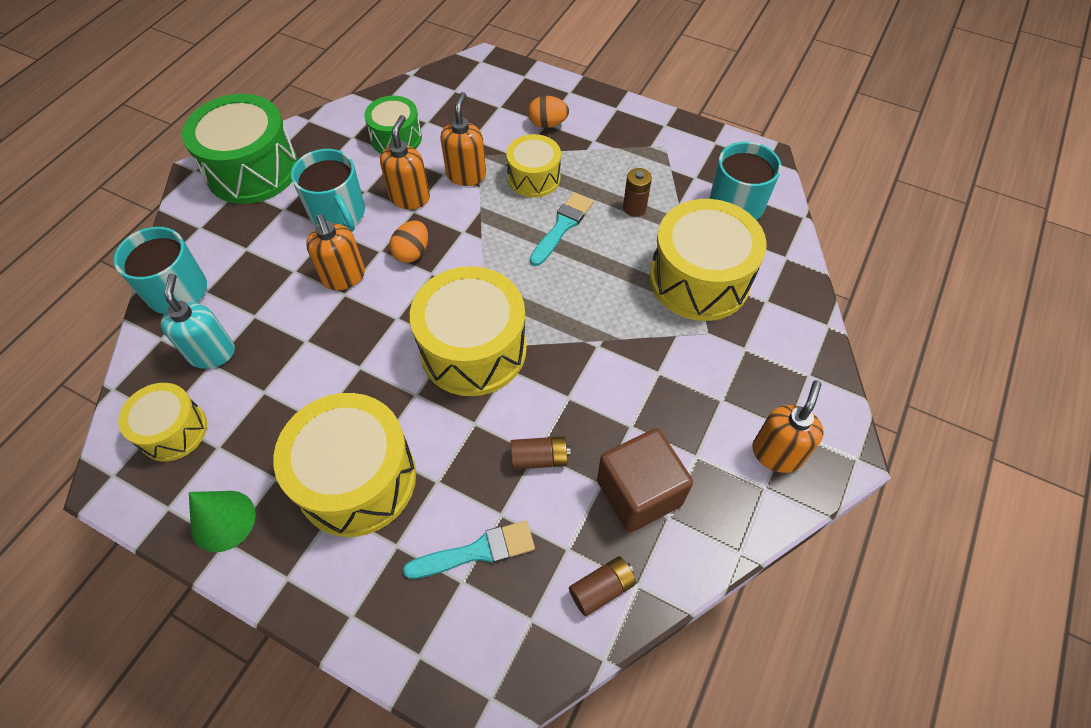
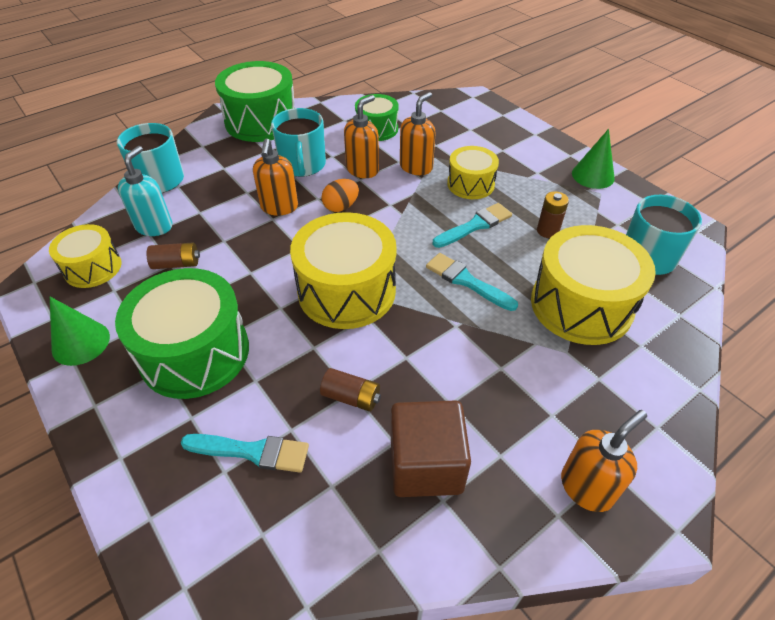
camera: 25 degrees right, 10 degrees down
(357, 479) = (195, 353): yellow drum -> green drum
(547, 124) = (503, 151): orange egg -> none
(585, 293) = (467, 281): none -> turquoise brush
(602, 589) = (342, 537): brown battery -> brown battery (176, 264)
(648, 127) = (593, 175): none -> green cone

